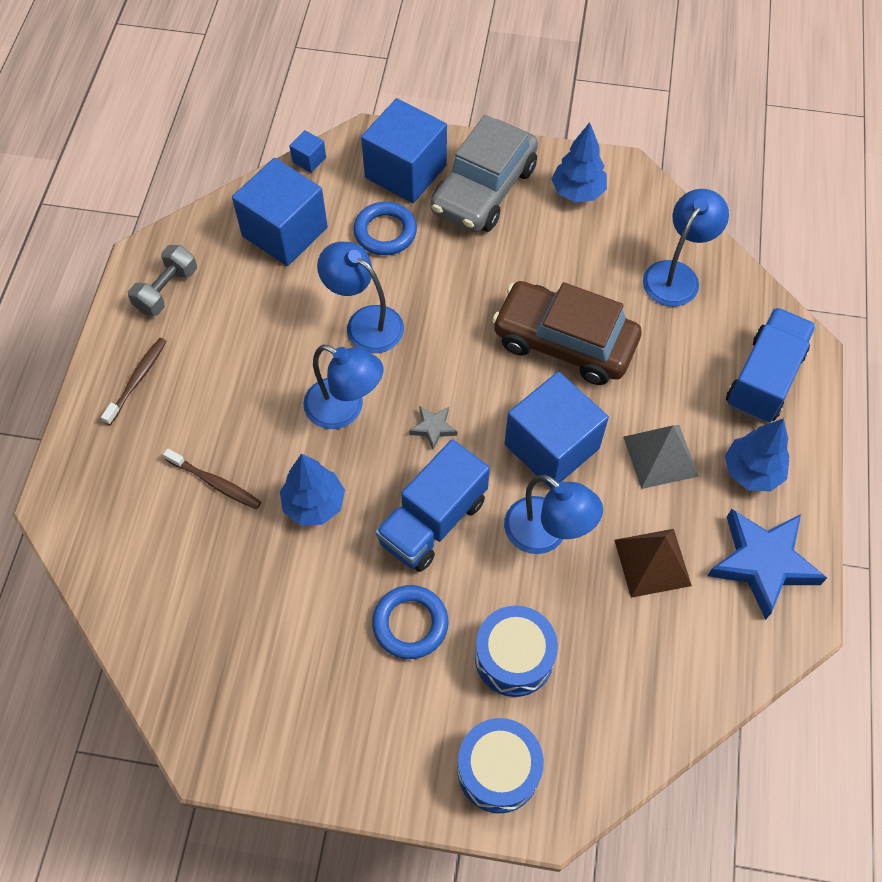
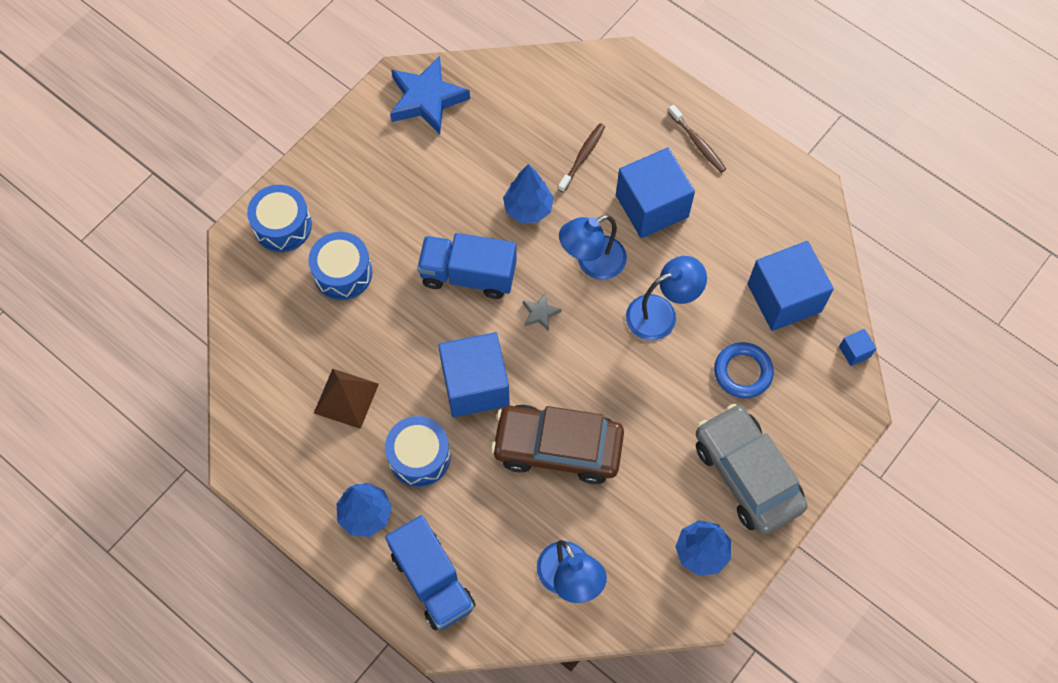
camera: 120 degrees right, 5 degrees up
(167, 290) = (770, 192): grey dumbbell -> none
(215, 483) = (582, 157): brown toothbrush -> brown toothbrush turned 150 degrees clockwise
(405, 171) = (801, 421): blue cube -> blue cube (652, 206)
(410, 624) = (406, 224): blue ring -> none
(433, 521) = (468, 275): blue truck -> blue truck turned 60 degrees counterclockwise
(546, 534) = (411, 342): blue lamp -> none
(564, 342) = (557, 448): brown car -> brown car turned 135 degrees counterclockwise
(660, 456) = (419, 456): grey pyramid -> blue drum
(762, 563) = (296, 472): blue star -> blue star (427, 99)

